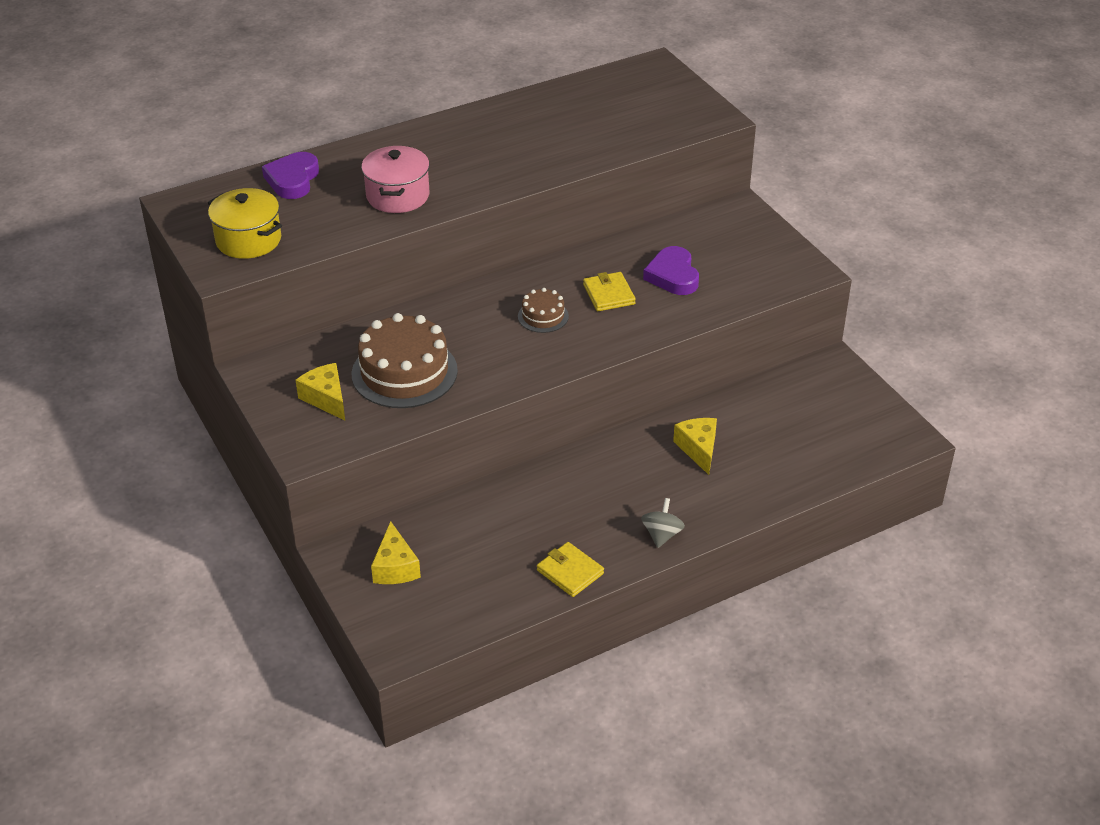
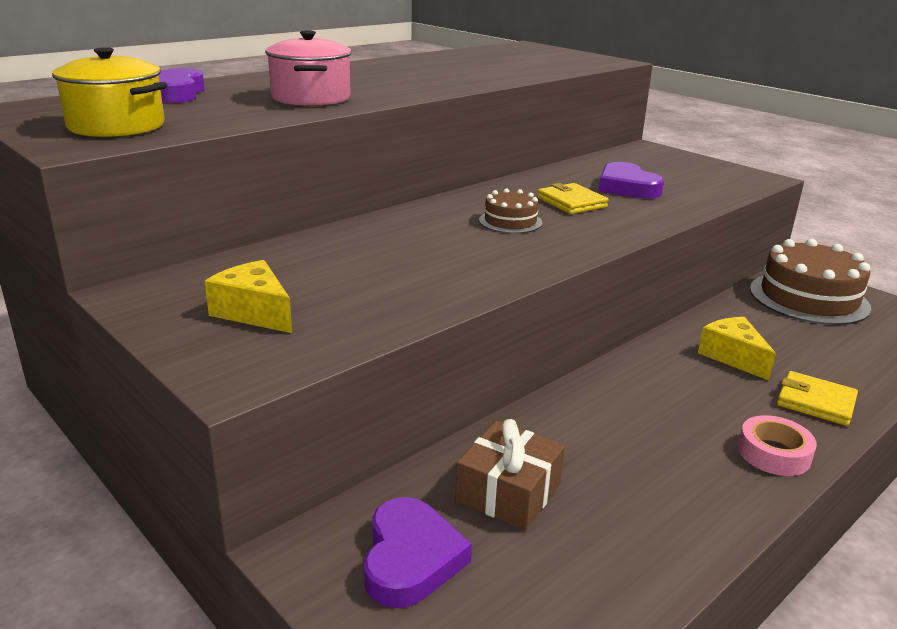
camera: 15 degrees left, 15 degrees down
(395, 567) = (410, 558): yellow cheese -> purple heart
(404, 372) = (361, 278): brown cake -> brown cake (808, 298)
(470, 535) = (508, 492): none -> brown gift
(570, 572) = (689, 522): yellow wallet -> yellow wallet (815, 402)
(662, 534) = (773, 453): grey spinning top -> pink tape

